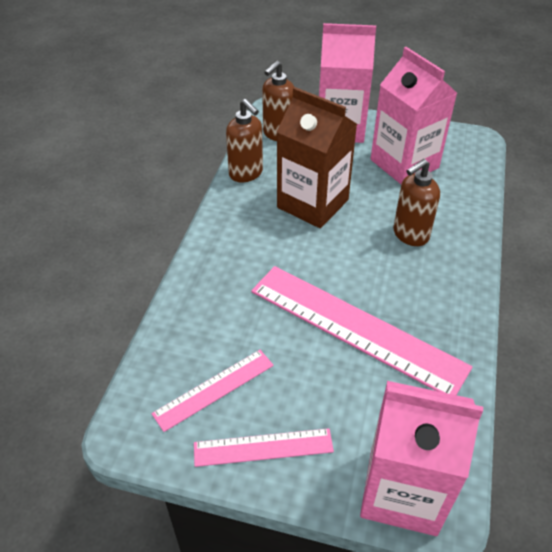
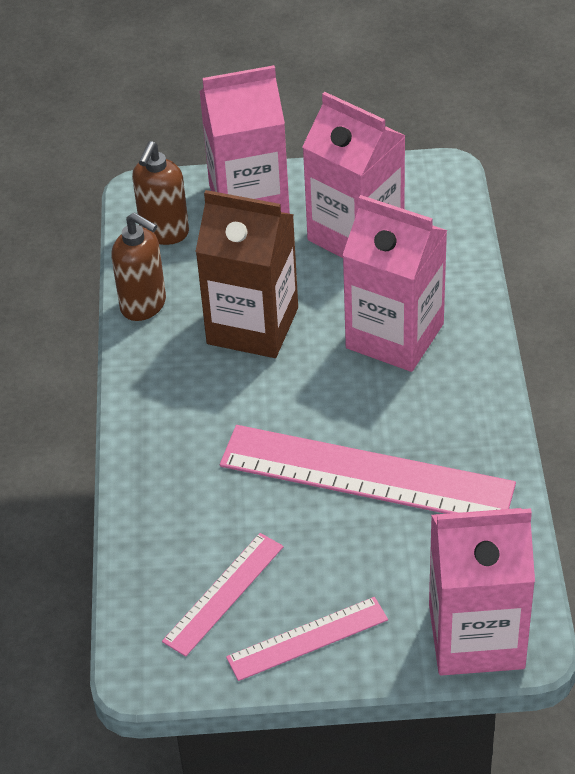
camera: 15 degrees left, 0 degrees up
(410, 235) = (394, 336): brown soap dispenser -> pink carton

